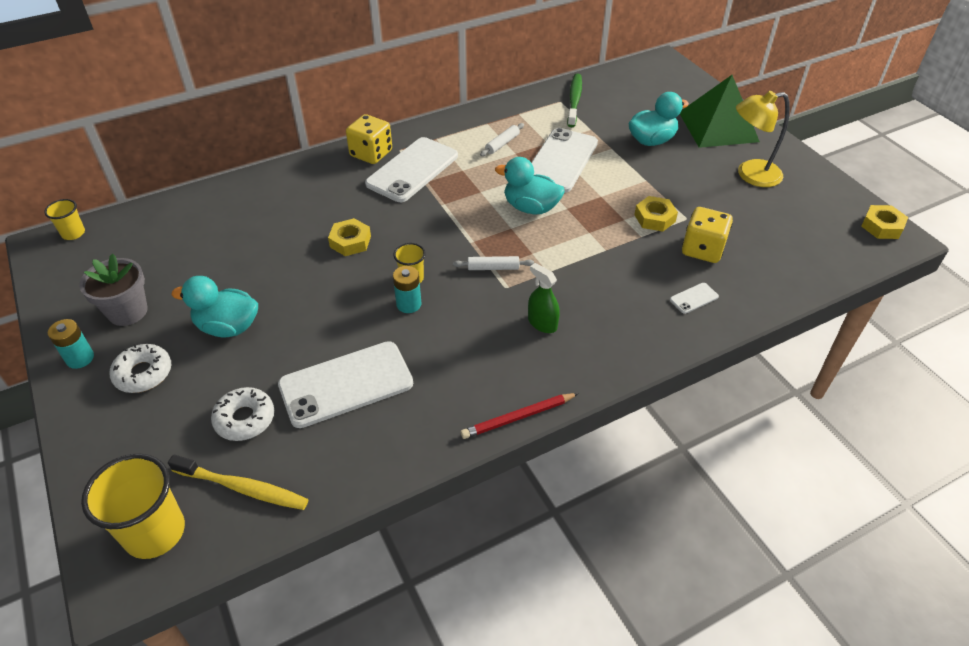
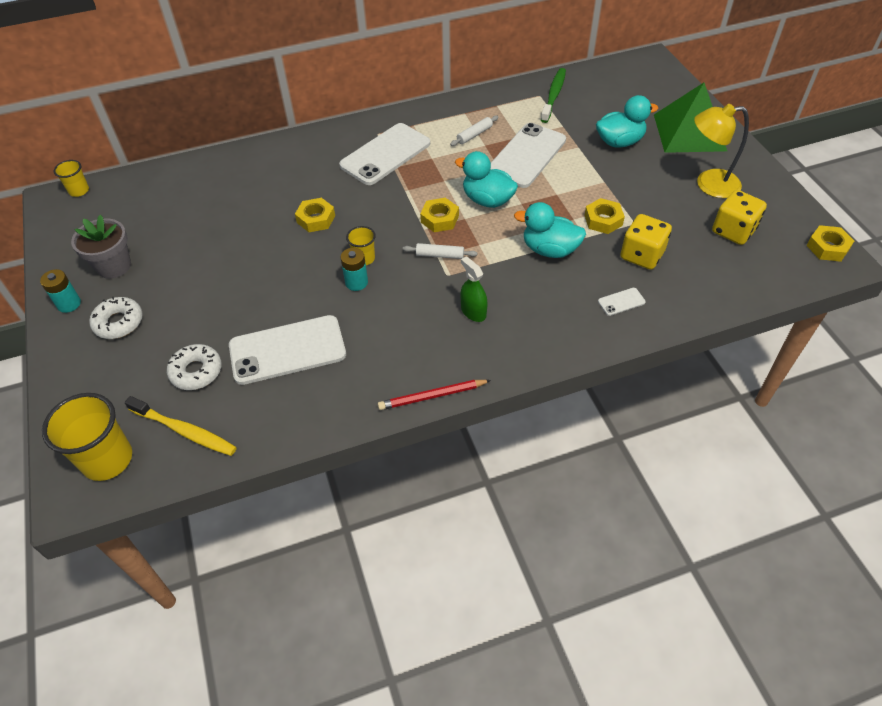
camera: 10 degrees right, 5 degrees up
(228, 327) = (196, 288): turquoise duck -> turquoise duck (549, 250)
(371, 154) = (350, 135): yellow dice -> yellow dice (733, 231)
(484, 231) = (439, 219): none -> yellow nut

